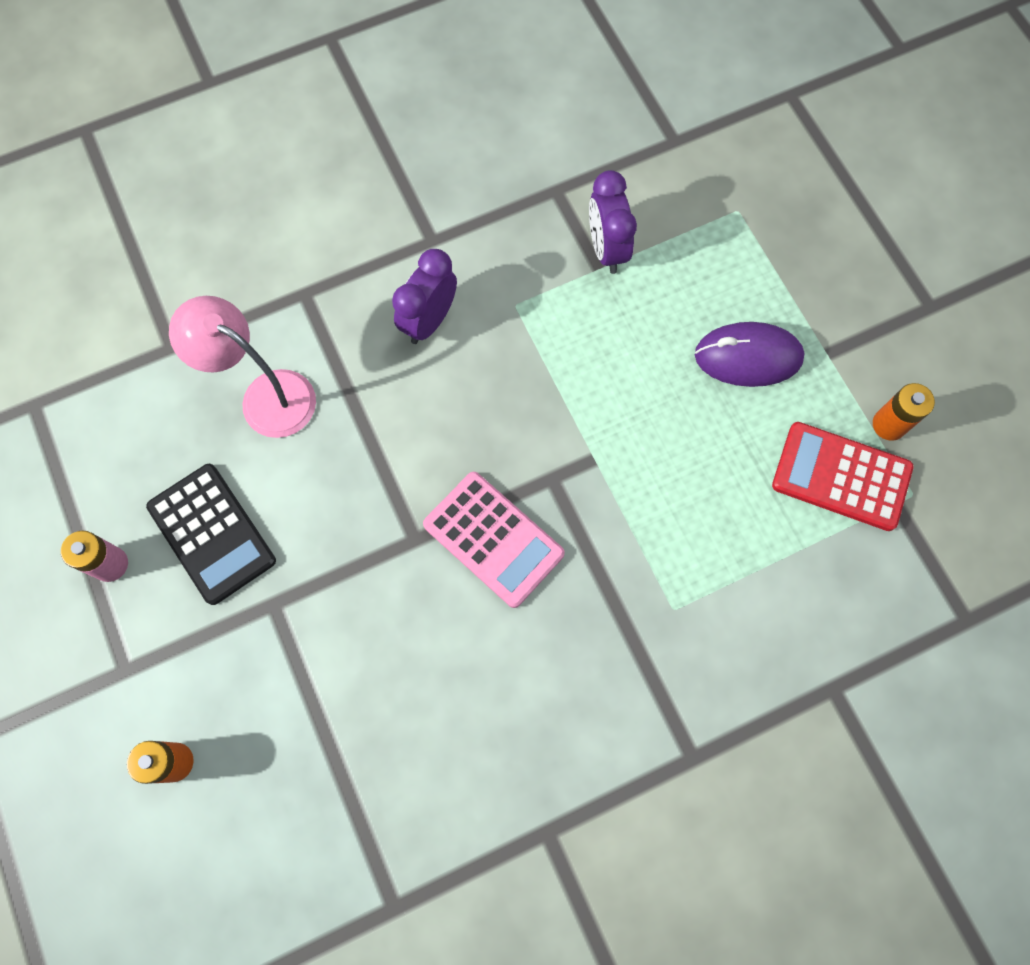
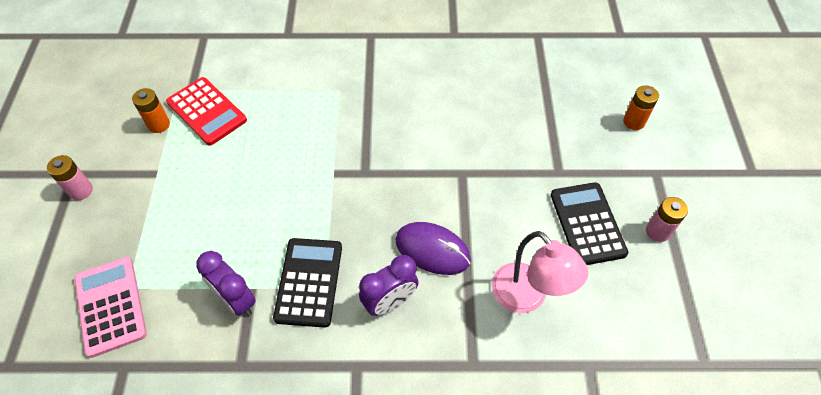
camera: 155 degrees left, 15 degrees down
(493, 539) = (416, 155): pink calculator -> pink calculator (111, 306)
(537, 303) = (309, 282): none -> black calculator
(607, 249) = (236, 300): purple clock -> purple clock turned 120 degrees clockwise
(748, 357) = (203, 191): purple mouse -> purple mouse (432, 250)
(899, 290) = (81, 190): none -> pink battery

